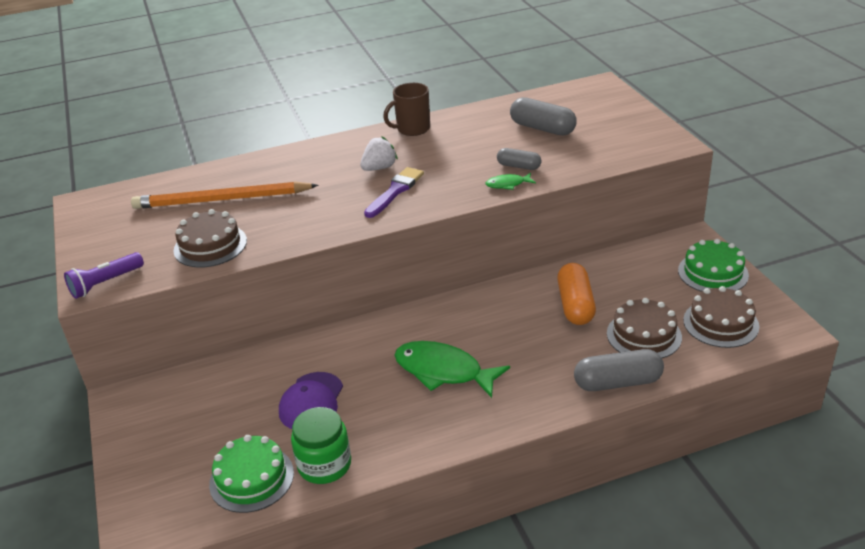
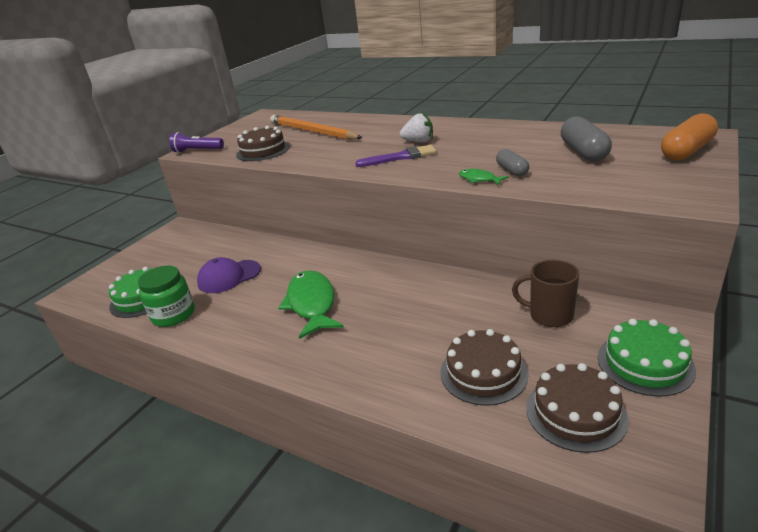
camera: 50 degrees right, 5 degrees down
(412, 129) = (484, 126): brown mug -> brown mug (549, 315)
(575, 305) = (468, 315): orange capsule -> orange capsule (686, 151)
(617, 382) = (398, 394): grey capsule -> none

